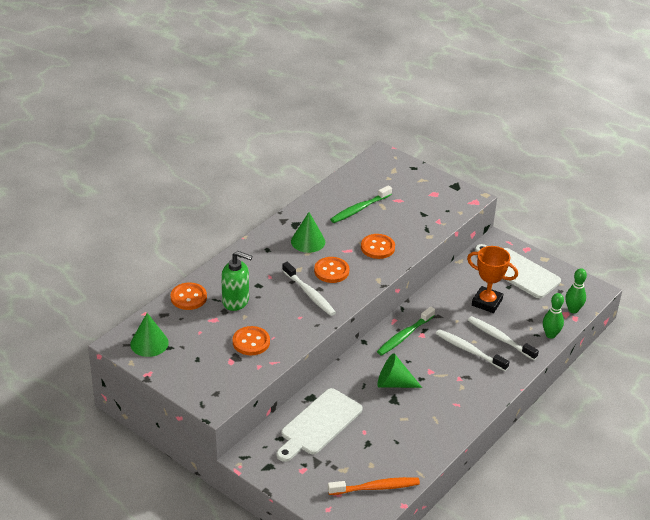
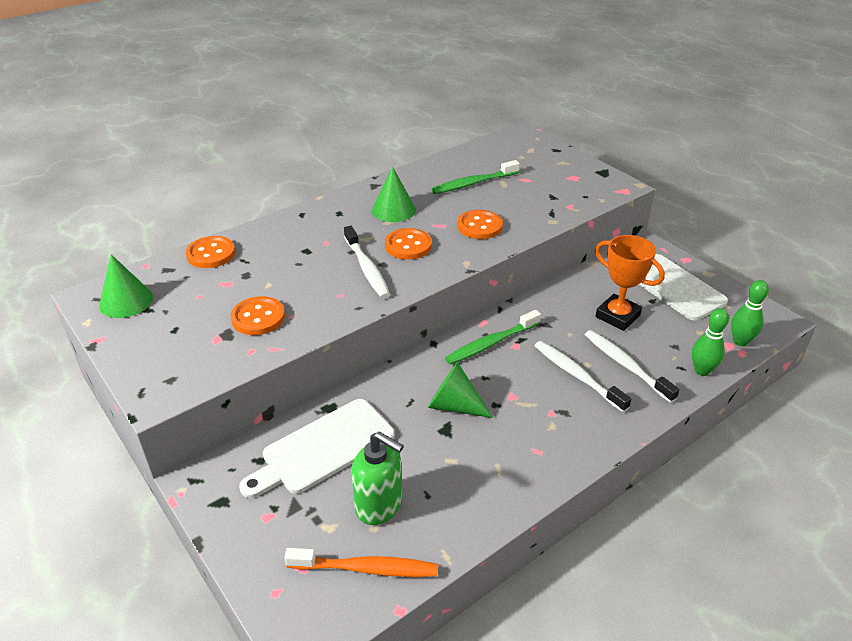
camera: 15 degrees right, 0 degrees up
(236, 301) = (267, 265): green soap dispenser -> green soap dispenser (379, 505)

